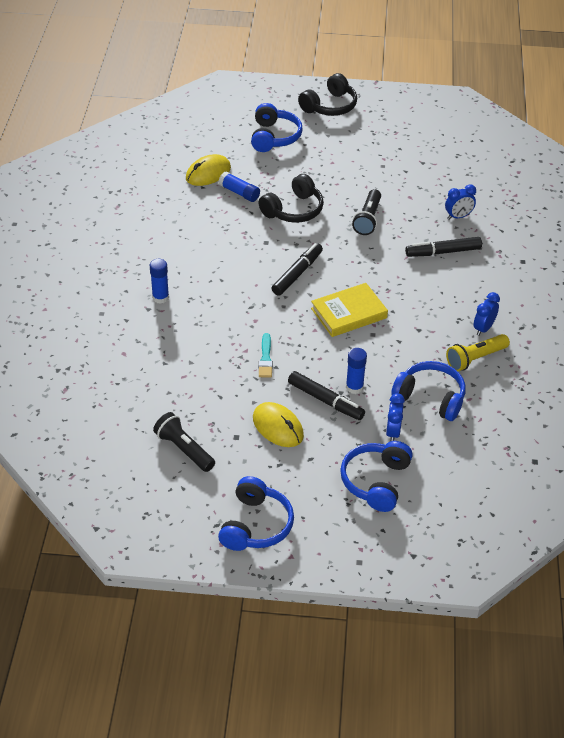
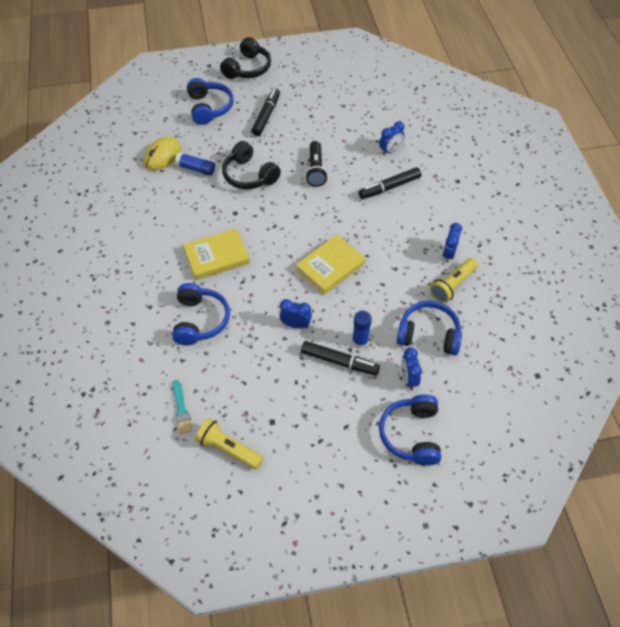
camera: 15 degrees left, 10 degrees up
(160, 297) = (157, 292): blue glue stick -> none
(184, 449) = (228, 449): black flashlight -> yellow flashlight
(232, 278) = (216, 257): none -> yellow book
(256, 525) = (320, 513): blue headphones -> blue headphones (200, 320)
(265, 358) = (272, 331): turquoise brush -> turquoise brush (181, 409)
(278, 427) = (306, 401): yellow mouse -> none
(292, 358) = (295, 325): none -> blue clock
(294, 210) = (249, 175): black headphones -> black headphones turned 105 degrees clockwise
(297, 274) = (273, 238): black marker -> black marker (266, 116)

